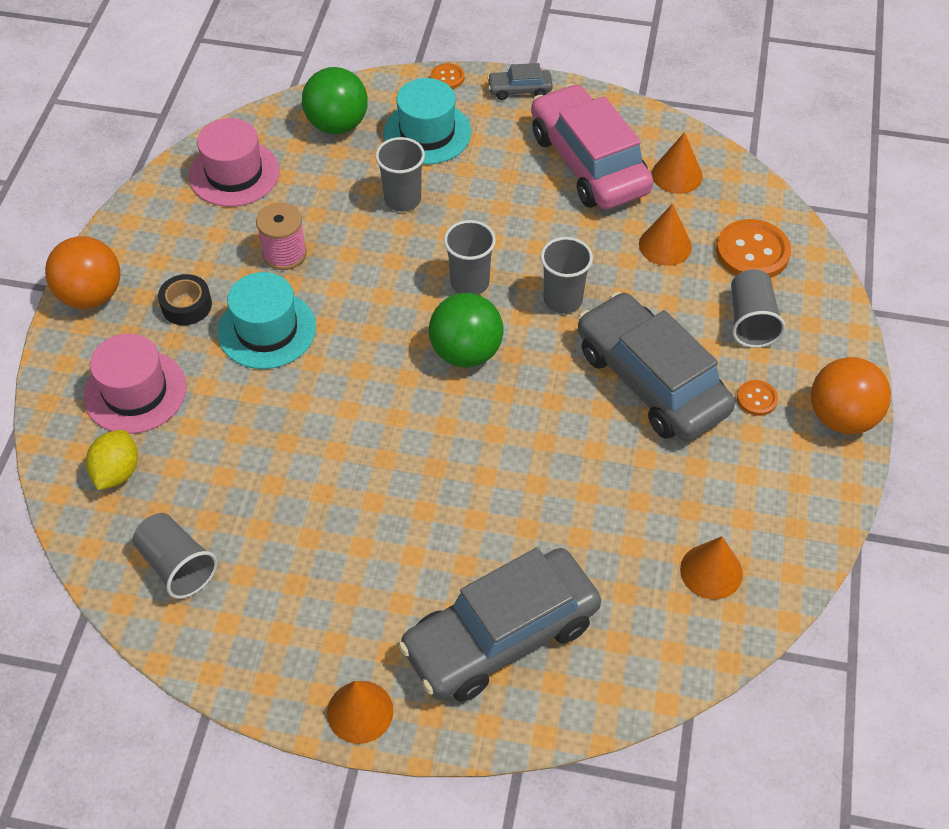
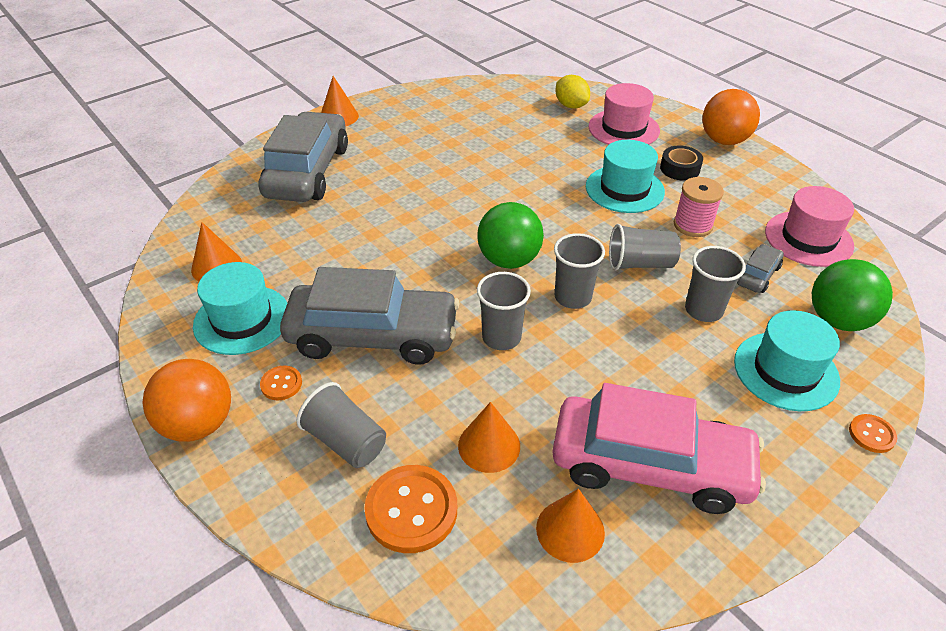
camera: 130 degrees right, 10 degrees down
(177, 565) = (489, 102): grey cup -> grey cup (640, 264)
(519, 90) = (813, 483): grey car -> grey car (757, 275)
(737, 486) = (242, 319): none -> turquoise hat

